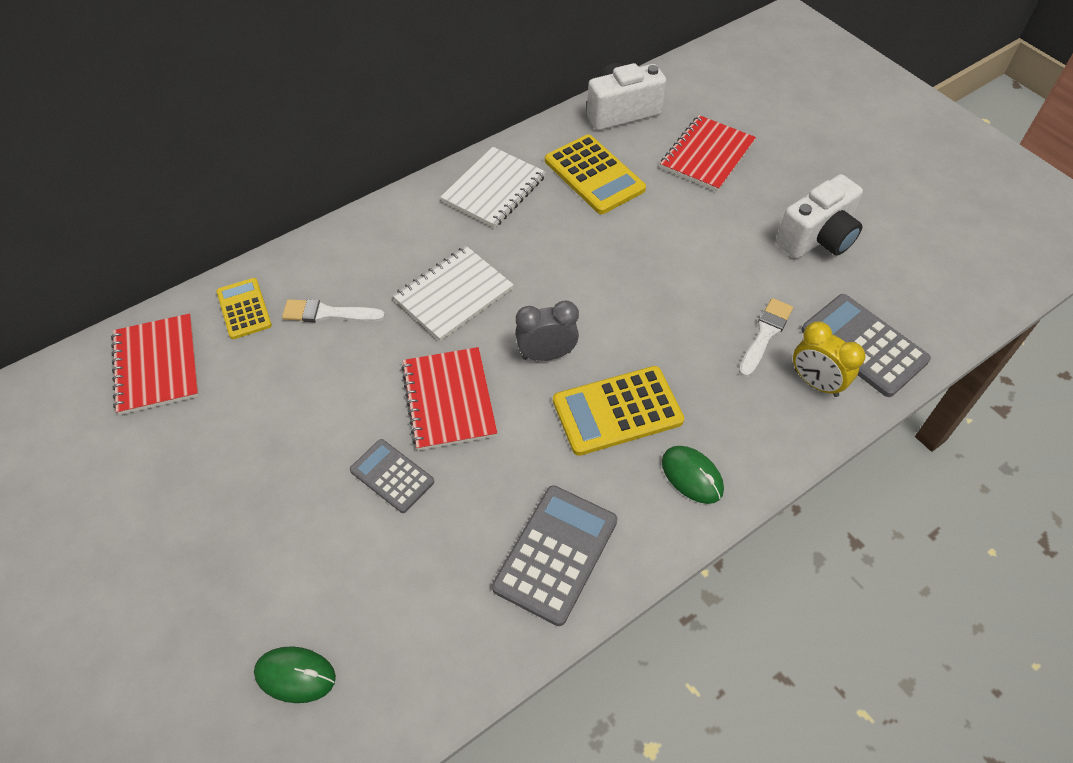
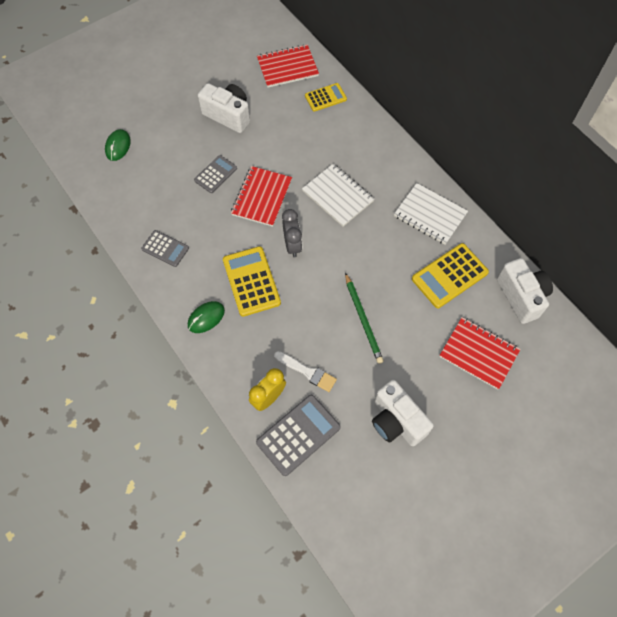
camera: 90 degrees right, 10 degrees up
(252, 461) = (228, 115): none -> white camera
(328, 313) = (322, 136): white brush -> none
(449, 400) = (262, 197): red notebook -> red notebook turned 60 degrees counterclockwise
(556, 554) = (165, 248): grey calculator -> grey calculator, size x0.62
(672, 268) = (363, 319): none -> green pencil

